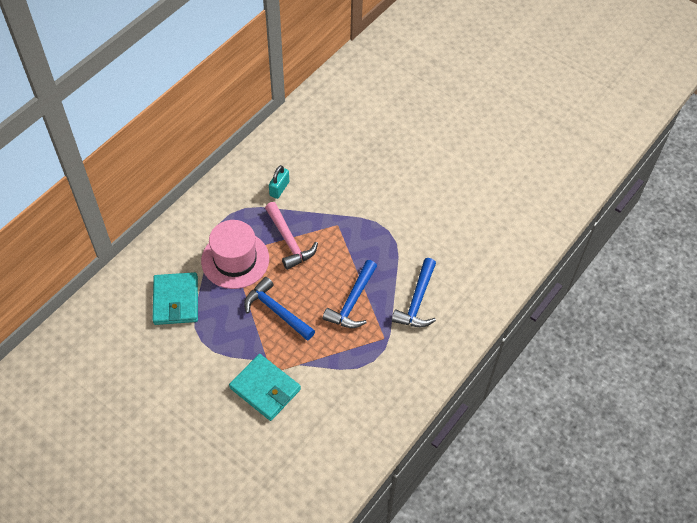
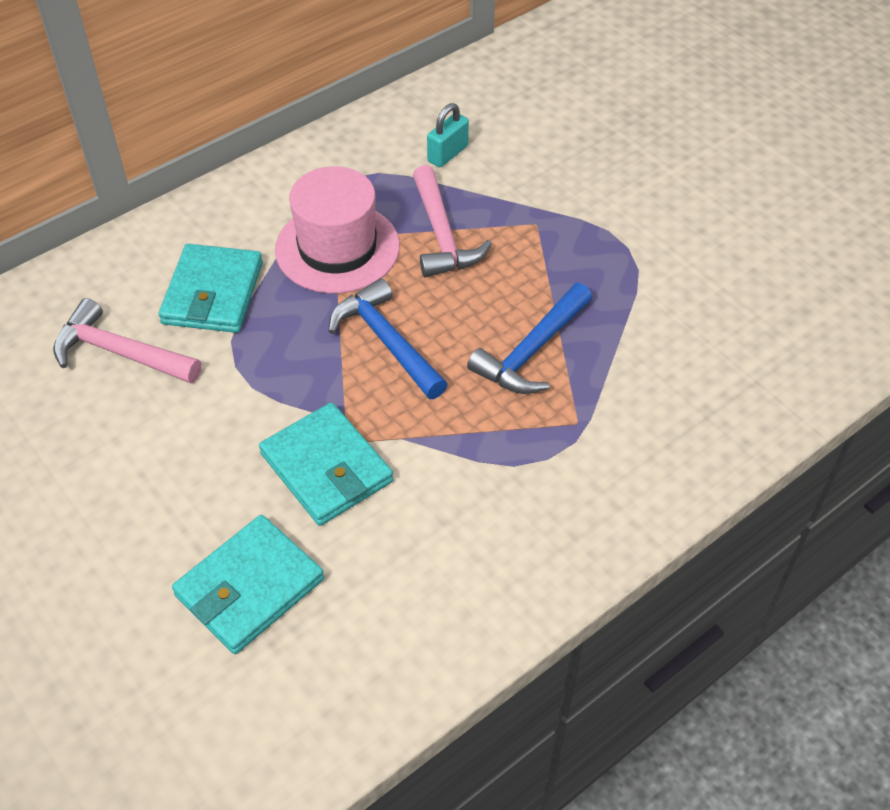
camera: 15 degrees right, 5 degrees down
(137, 346) = (120, 353): none -> pink hammer
(245, 460) = (249, 587): none -> turquoise wallet
(417, 301) = (656, 371): blue hammer -> none

